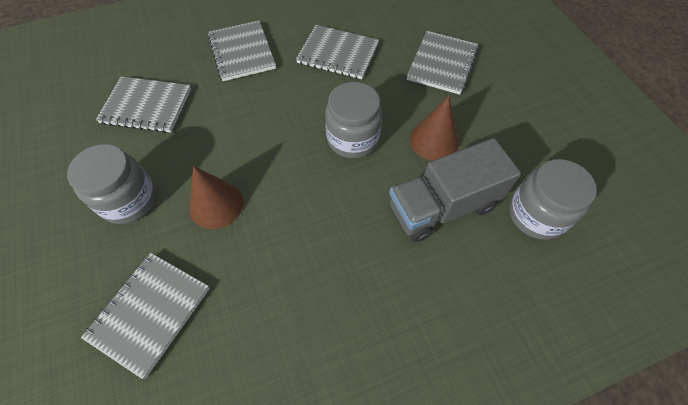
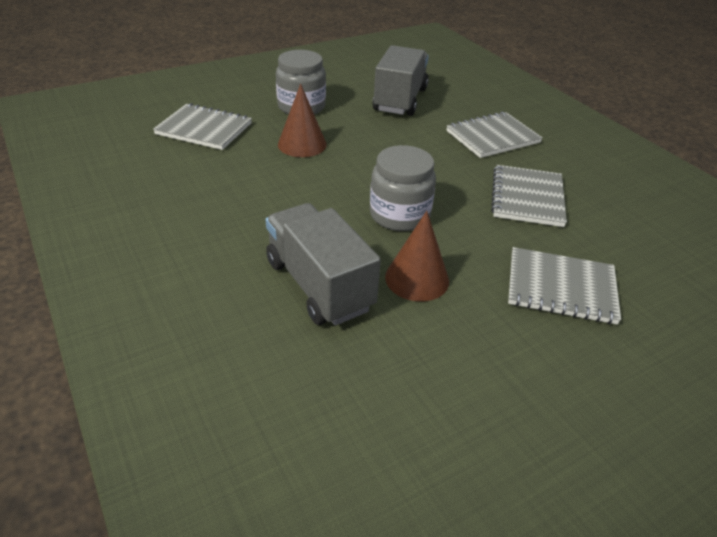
camera: 80 degrees right, 20 degrees down
(146, 106) = (400, 100): grey notebook -> grey truck
(536, 214) = (318, 375): grey jar -> none

